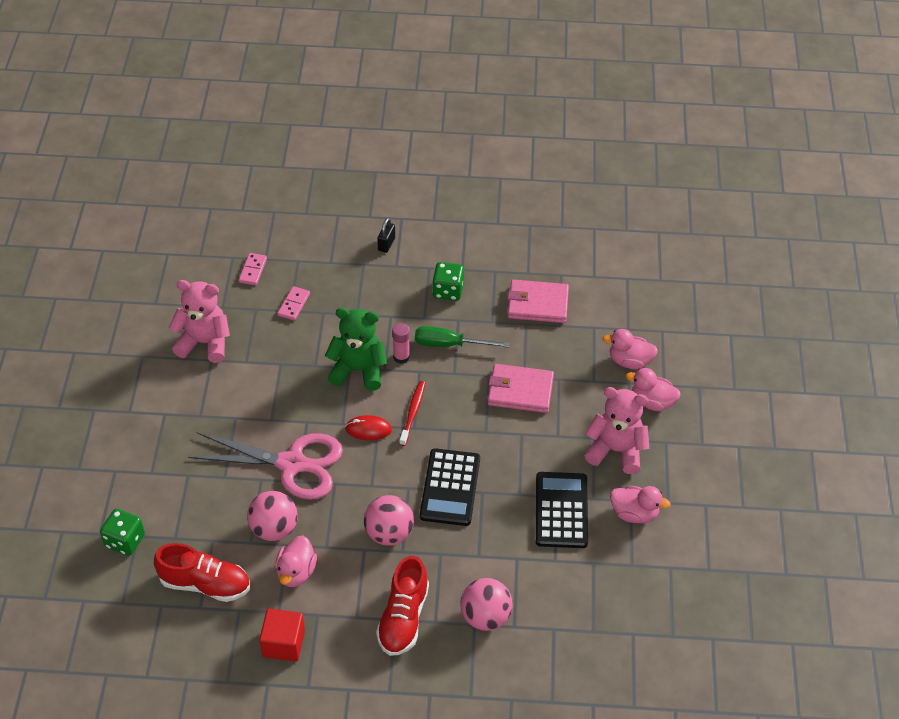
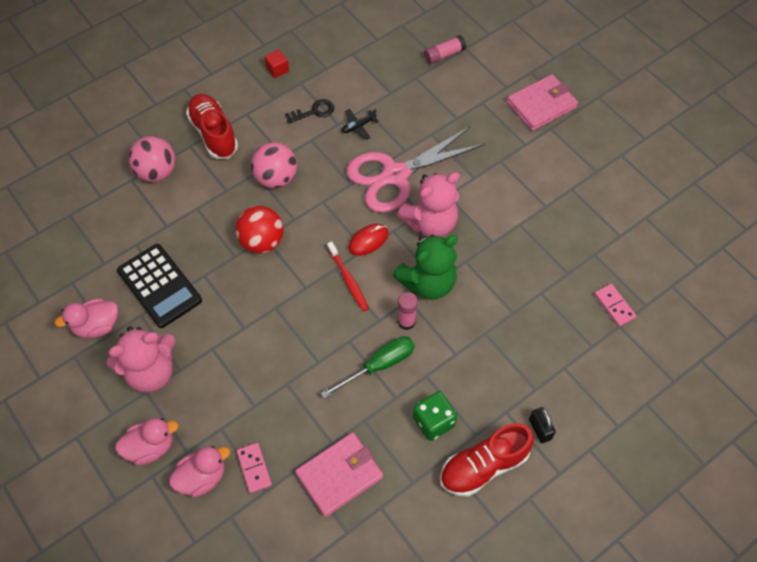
camera: 140 degrees right, 10 degrees up
(125, 541) = (444, 55): green dice -> pink glue stick
(204, 343) = (568, 215): pink teddy bear -> pink teddy bear (430, 223)
(205, 584) = (364, 67): red shoe -> red shoe (484, 466)
(274, 529) = (358, 126): pink ball -> black plane
(283, 643) = (277, 69): red cube -> red cube, size x0.59
(293, 304) = (544, 301): pink domino -> pink domino (254, 468)
(296, 572) = (314, 112): pink duck -> black key
(450, 488) = (262, 242): black calculator -> red ball
(520, 391) = (278, 367): pink wallet -> pink wallet (541, 105)

